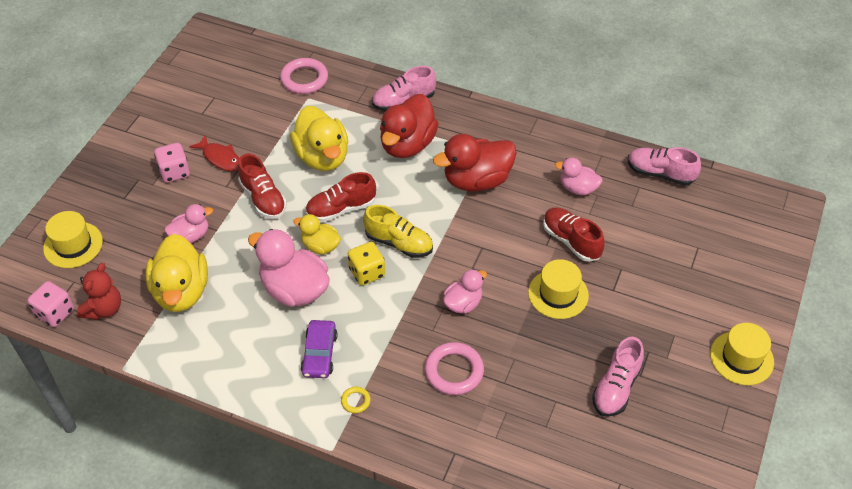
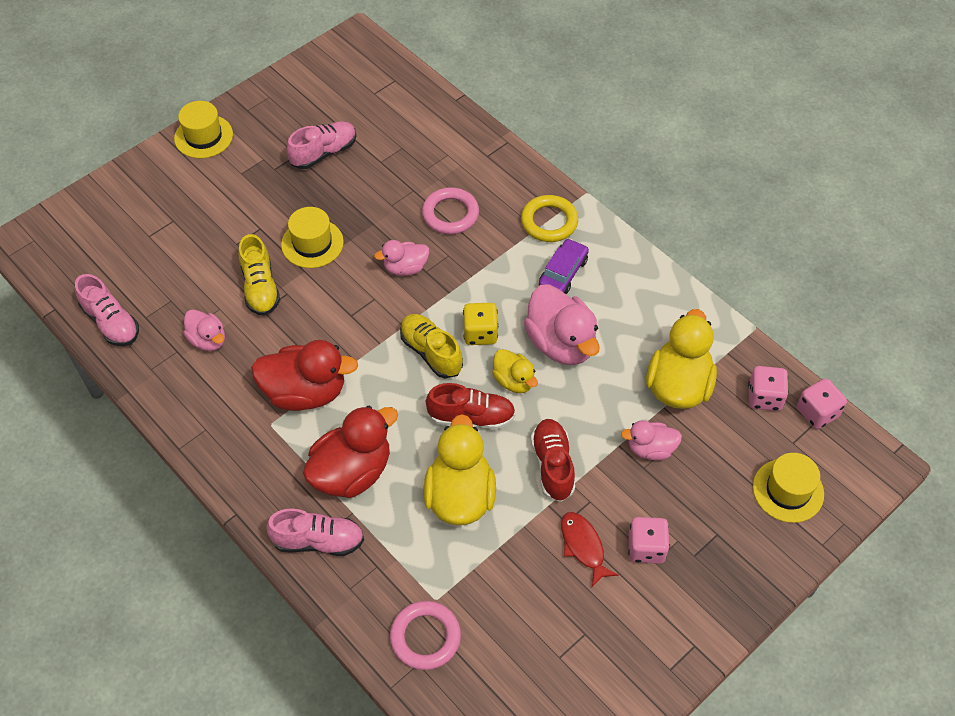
camera: 155 degrees left, 5 degrees up
(104, 309) = (764, 397): red teddy bear -> pink dice
(355, 401) = (549, 222): yellow ring -> yellow ring, size x2.04
(571, 241) = (260, 287): red shoe -> yellow shoe

